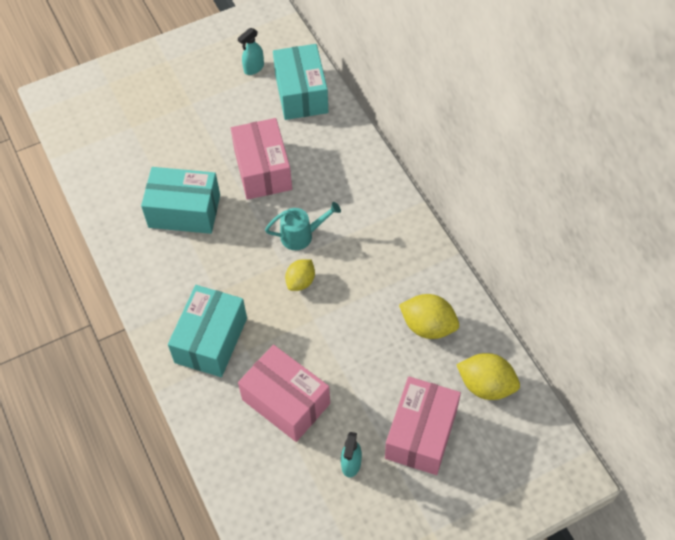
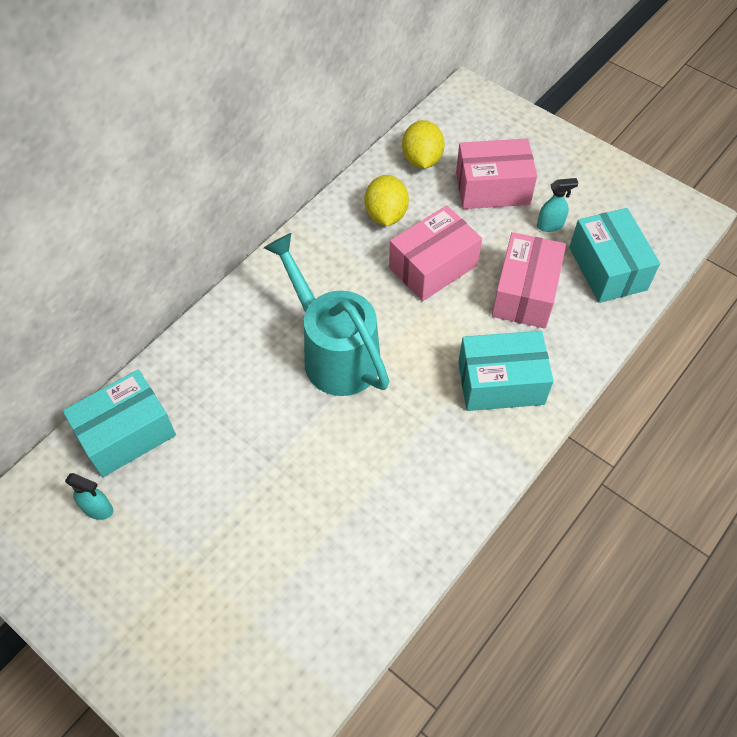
camera: 115 degrees left, 0 degrees up
(184, 211) = (357, 486): turquoise box -> turquoise box (607, 268)
(263, 170) = (261, 427): pink box -> pink box (433, 266)
(300, 281) = (391, 331): yellow lemon -> none
(301, 235) = (334, 352): turquoise watering can -> turquoise watering can, size x2.05

